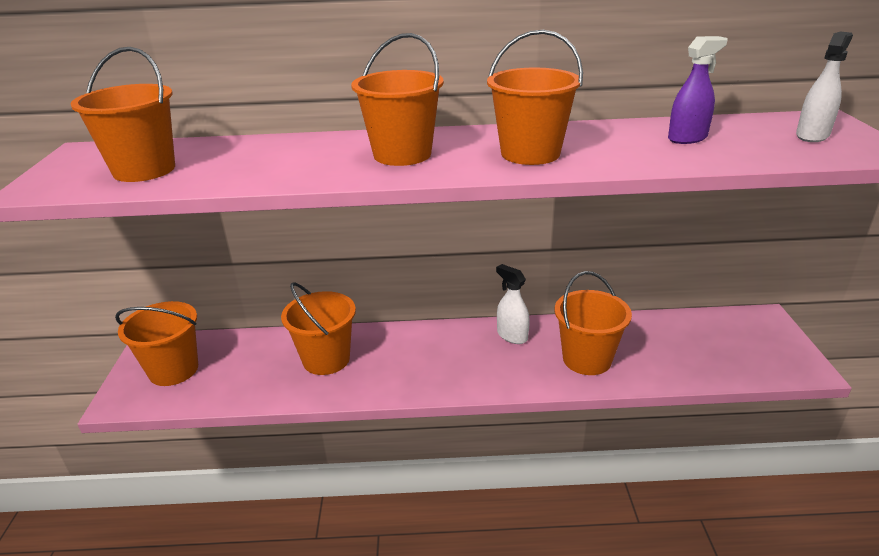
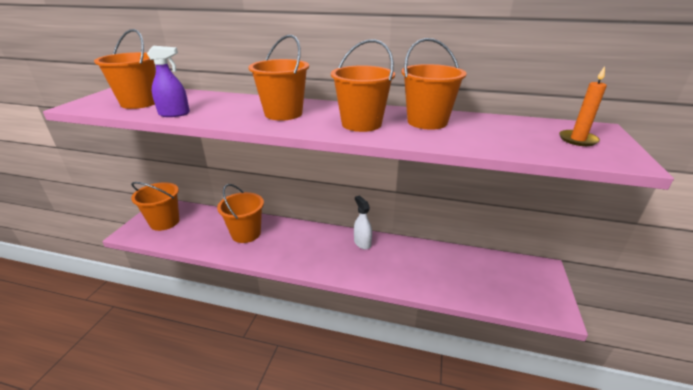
camera: 15 degrees right, 0 degrees up
(587, 359) = (401, 269): orange bucket -> orange bucket (427, 122)
(687, 138) = (479, 129): purple spray bottle -> purple spray bottle (174, 114)
(812, 135) = (577, 140): white spray bottle -> orange candle

